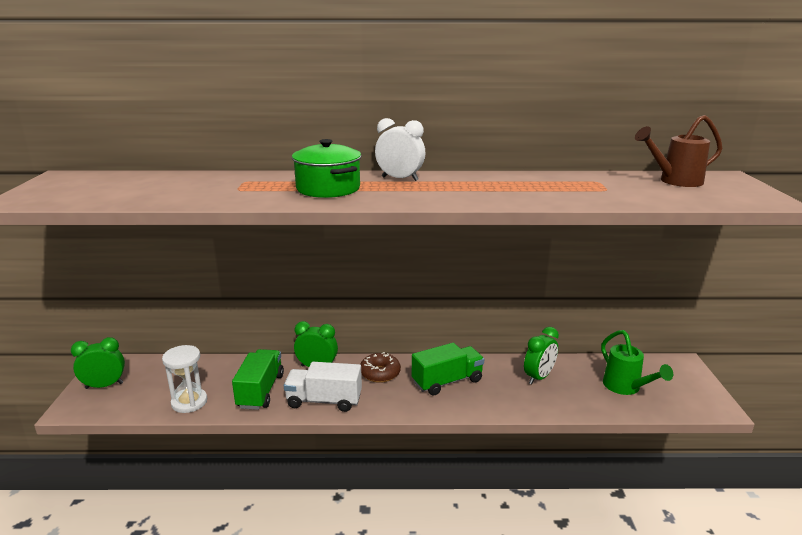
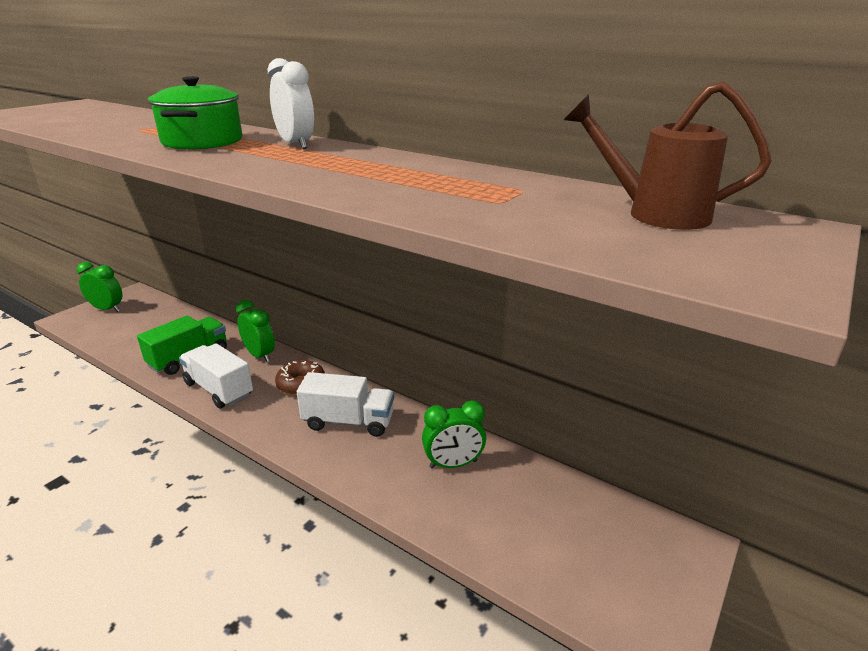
camera: 35 degrees right, 5 degrees up
(189, 402) = (132, 345): white hourglass -> none
(447, 381) = (348, 422): green truck -> white truck
(626, 388) = (548, 534): green watering can -> none

